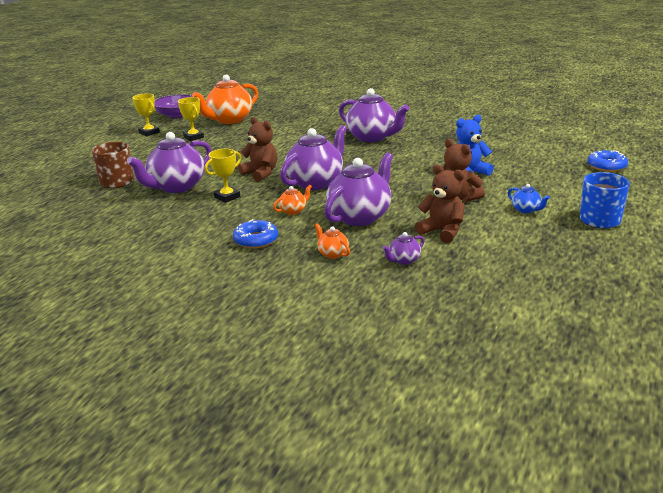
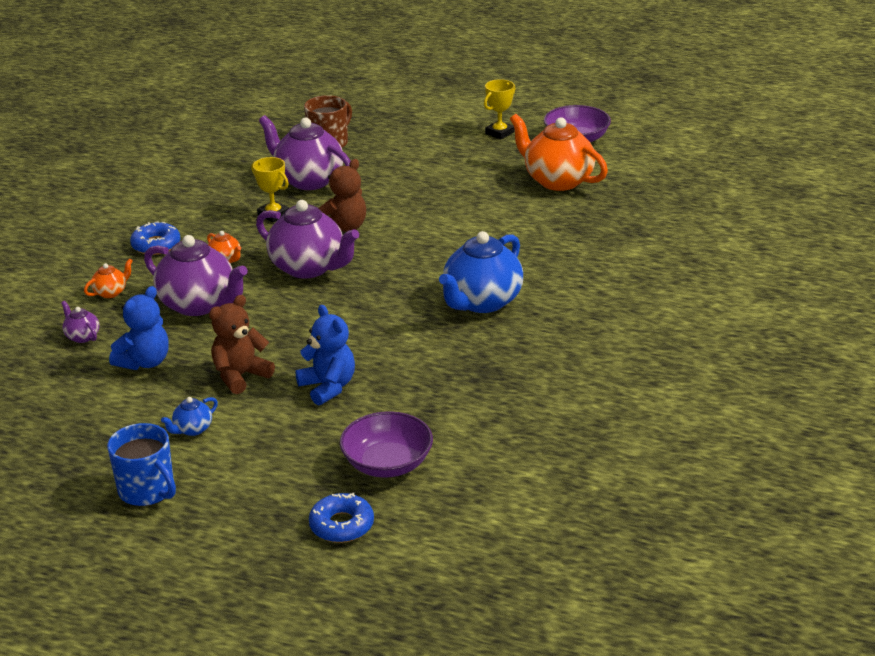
camera: 85 degrees right, 5 degrees up
(193, 137) = (482, 165): yellow trophy -> none
(372, 137) = (481, 302): purple teapot -> blue teapot
(442, 232) = (145, 362): brown teddy bear -> blue teddy bear
(544, 157) = (387, 463): none -> purple bowl

